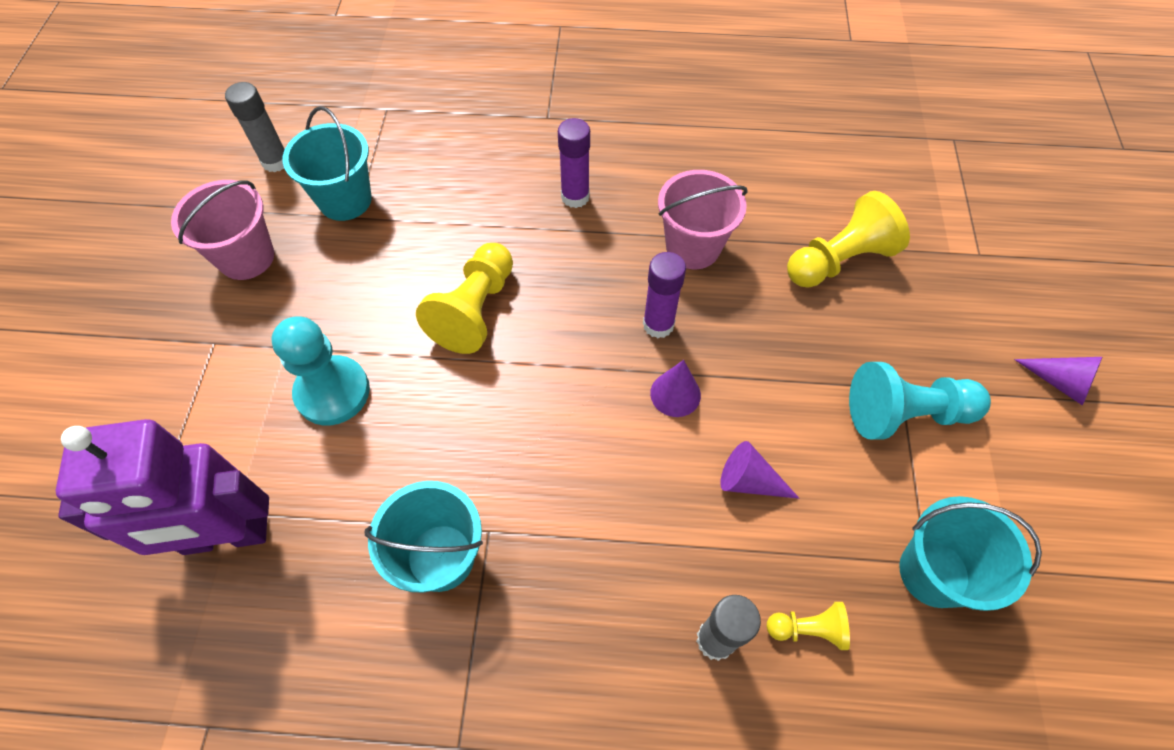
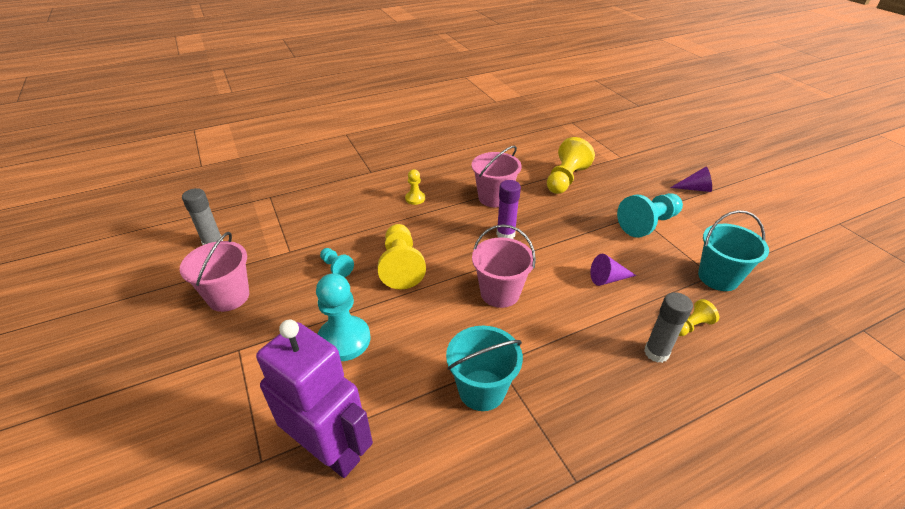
camera: 30 degrees left, 20 degrees down
(226, 536) = (330, 450): purple robot -> purple robot turned 105 degrees counterclockwise
(345, 200) = (276, 245): turquoise bucket -> none
(393, 273) = (336, 267): none -> turquoise pawn
(573, 422) = (500, 293): none -> pink bucket
(575, 197) = (415, 198): purple glue stick -> yellow pawn
(675, 394) = (540, 259): purple cone -> none

